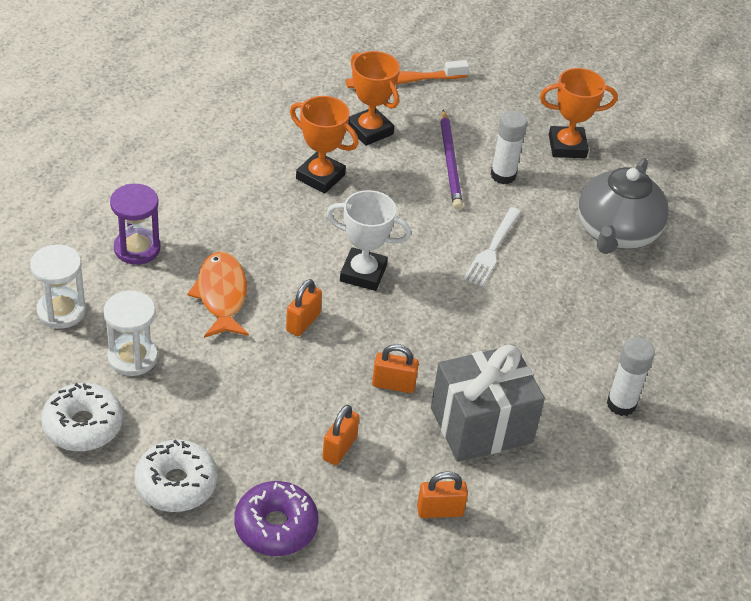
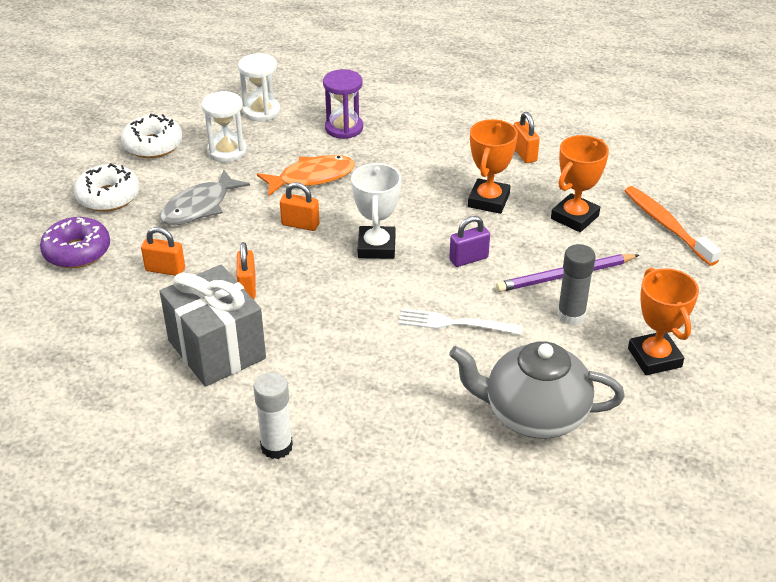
camera: 80 degrees right, 5 degrees down
(235, 401) = (199, 207): none -> grey fish
(405, 215) = (468, 259): none -> purple padlock
(440, 511) = (110, 338): orange padlock -> orange padlock (524, 154)
(503, 175) = (571, 315): white glue stick -> grey glue stick

